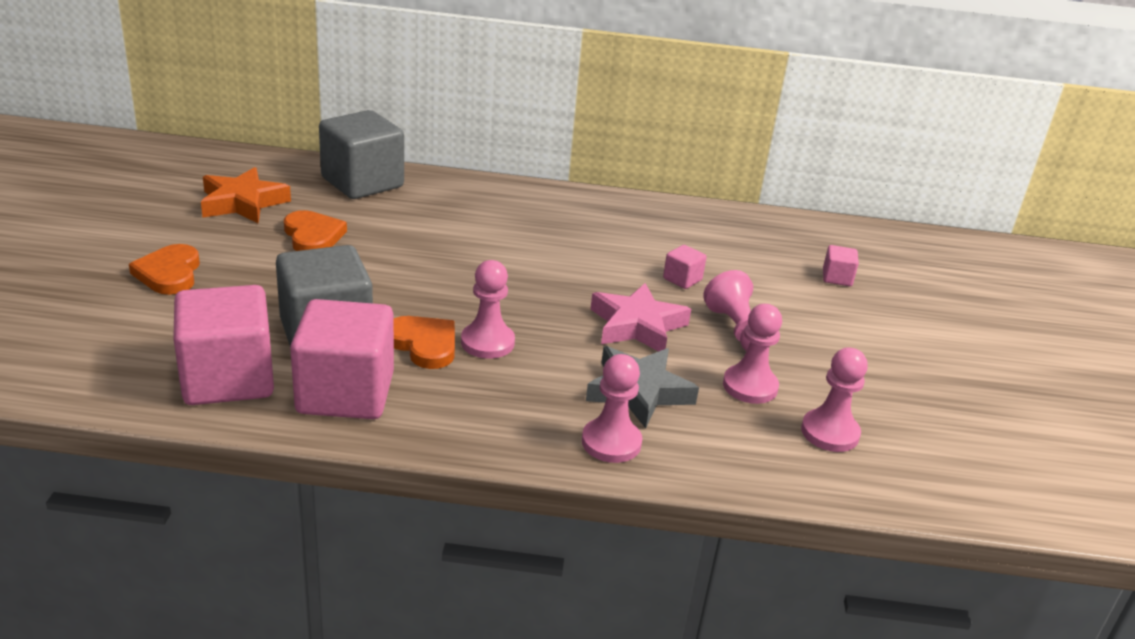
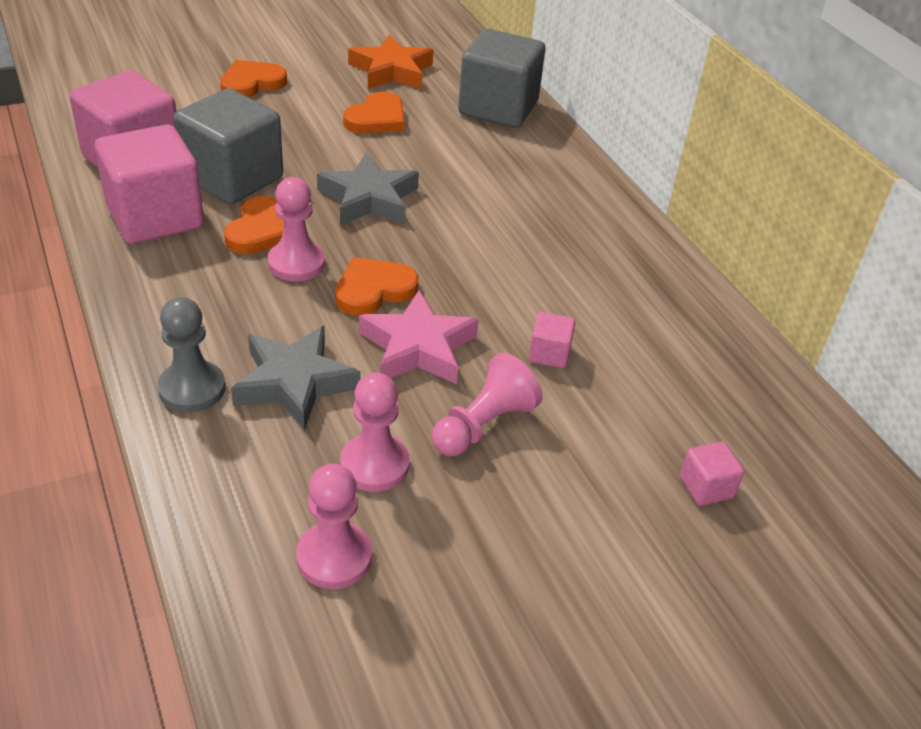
camera: 60 degrees right, 10 degrees up
(429, 280) = (369, 198): none -> grey star
(554, 320) = (374, 290): none -> orange heart
(611, 442) = (192, 389): pink pawn -> grey pawn

